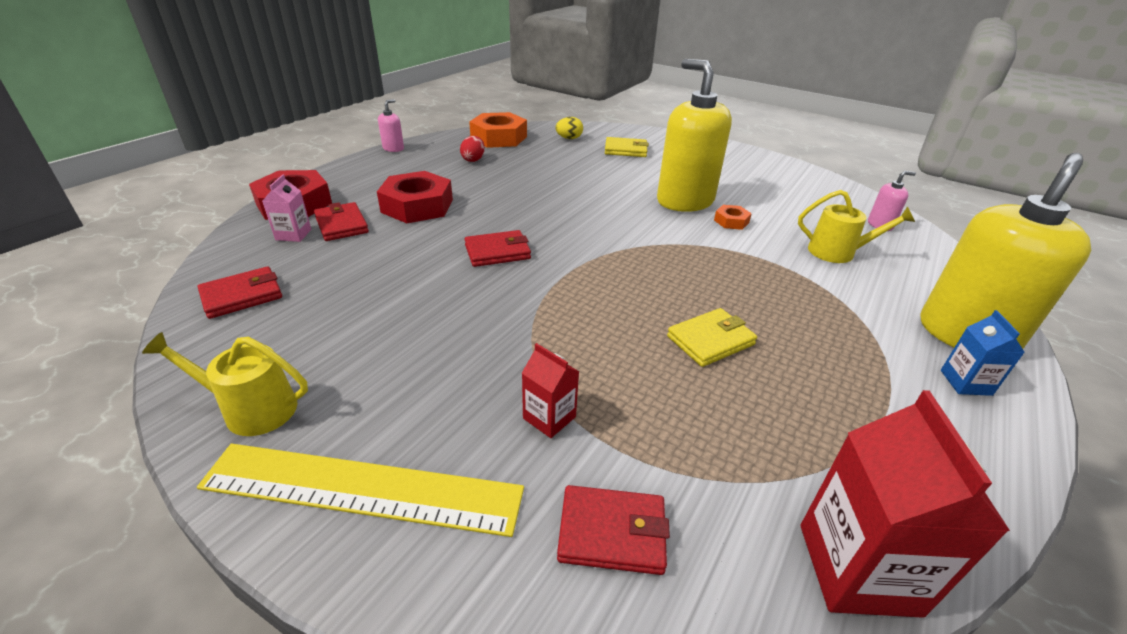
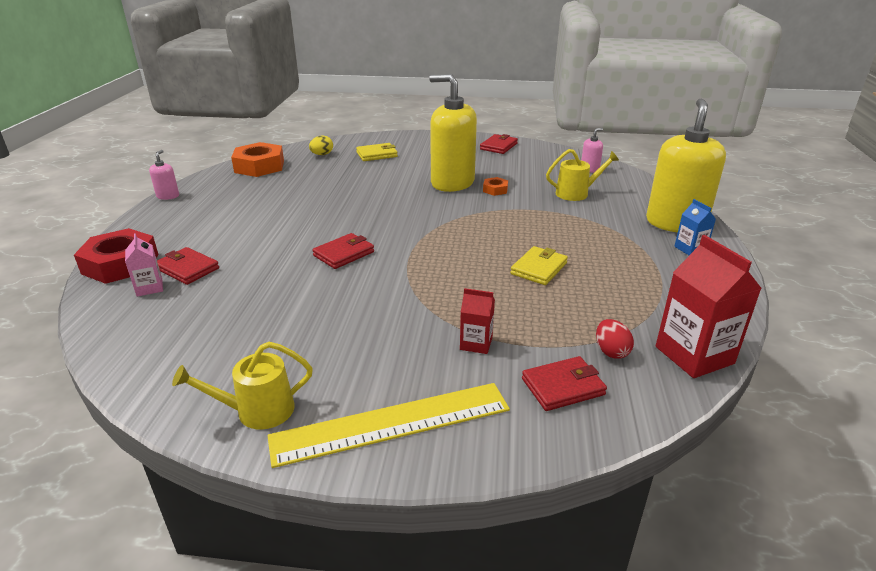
camera: 25 degrees left, 5 degrees down
(242, 296) = (156, 344): red wallet -> red wallet (498, 146)
(417, 206) = (241, 237): red nut -> none
(473, 159) = (254, 189): red egg -> red egg (611, 351)

